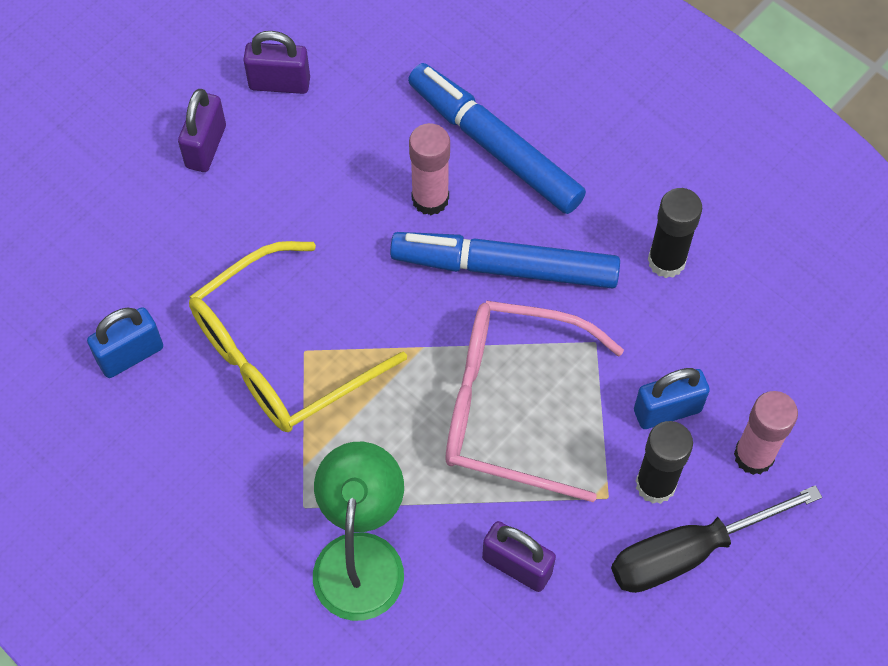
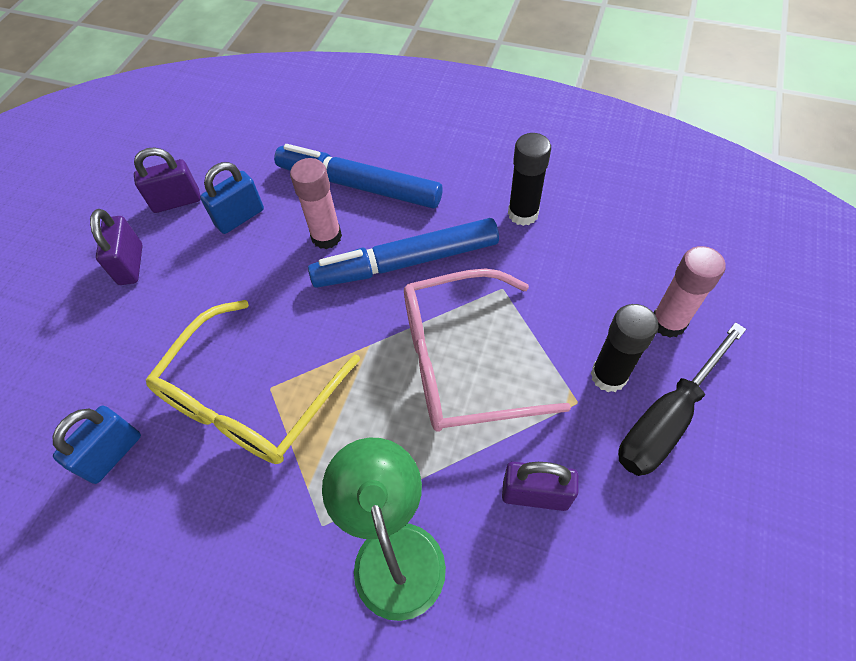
camera: 20 degrees left, 5 degrees down
(667, 410) = (584, 316): blue padlock -> blue padlock (240, 217)

